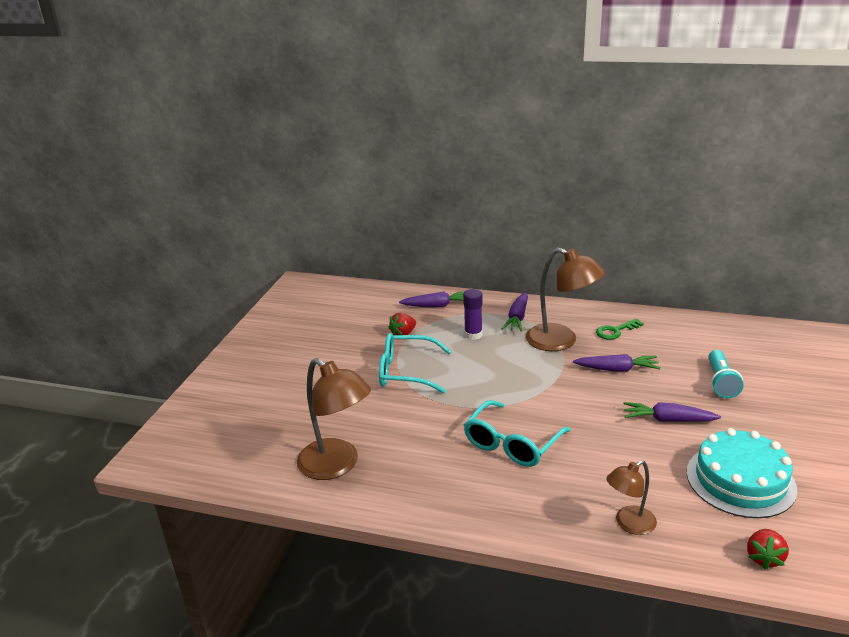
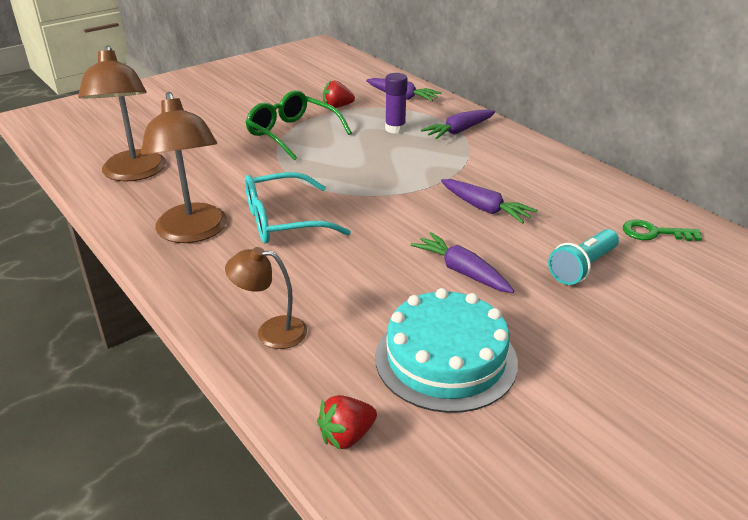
camera: 35 degrees right, 5 degrees up
(406, 372) = (292, 133): turquoise glasses -> green glasses
(561, 341) = (469, 164): brown lamp -> brown lamp (193, 232)
(615, 331) = (541, 177): green key -> green key (654, 233)

